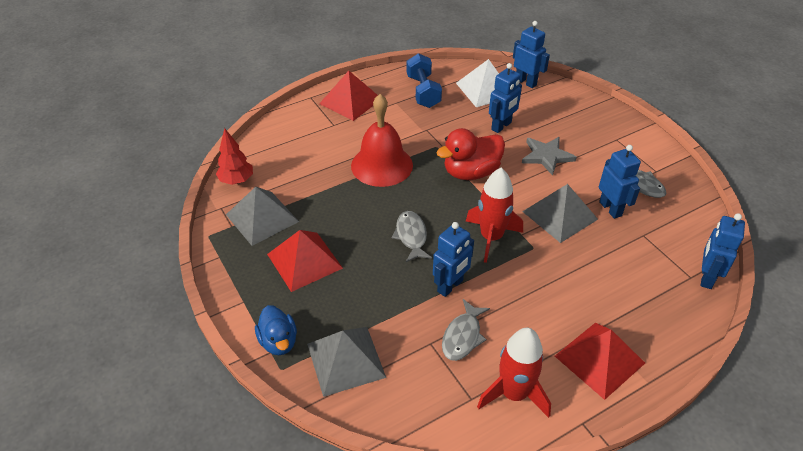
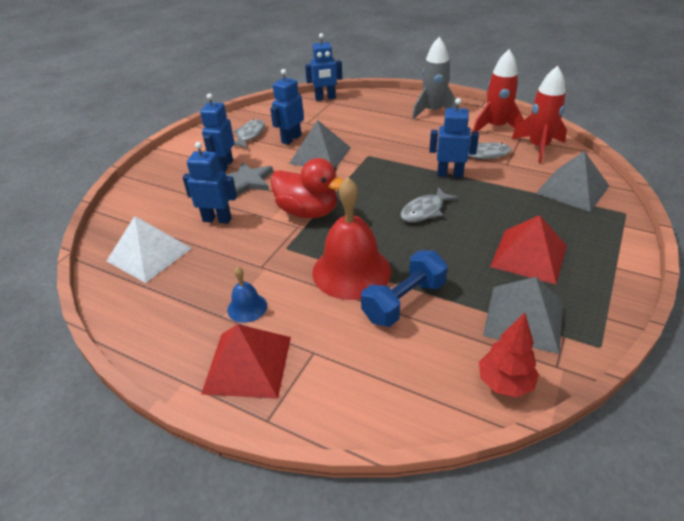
camera: 120 degrees left, 5 degrees down
(278, 342) = (611, 225): blue duck -> none
(393, 113) = (247, 307): none -> blue bell
(423, 91) = (182, 302): blue dumbbell -> blue dumbbell (404, 301)
(491, 237) = (379, 174): red rocket -> red rocket (538, 147)
(526, 82) = (118, 231): blue robot -> blue robot (224, 166)
(599, 359) = (433, 112): red pyramid -> grey rocket

